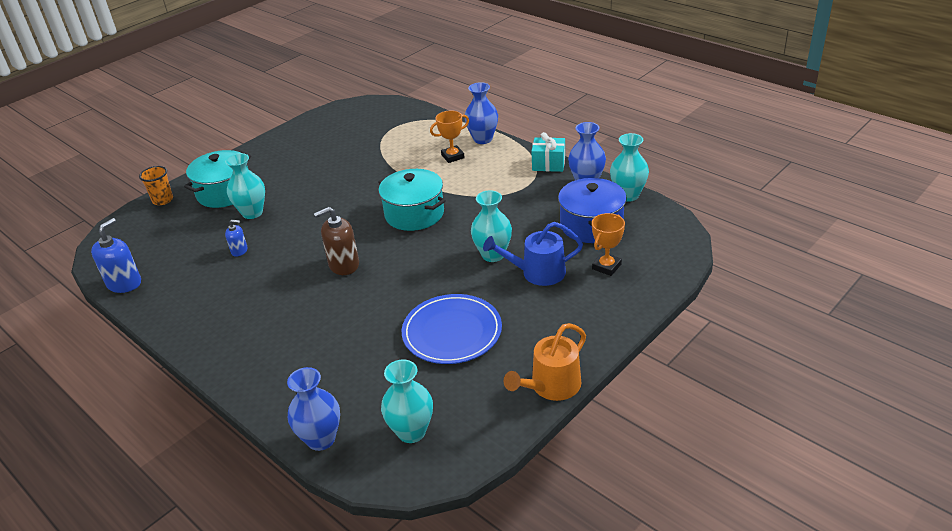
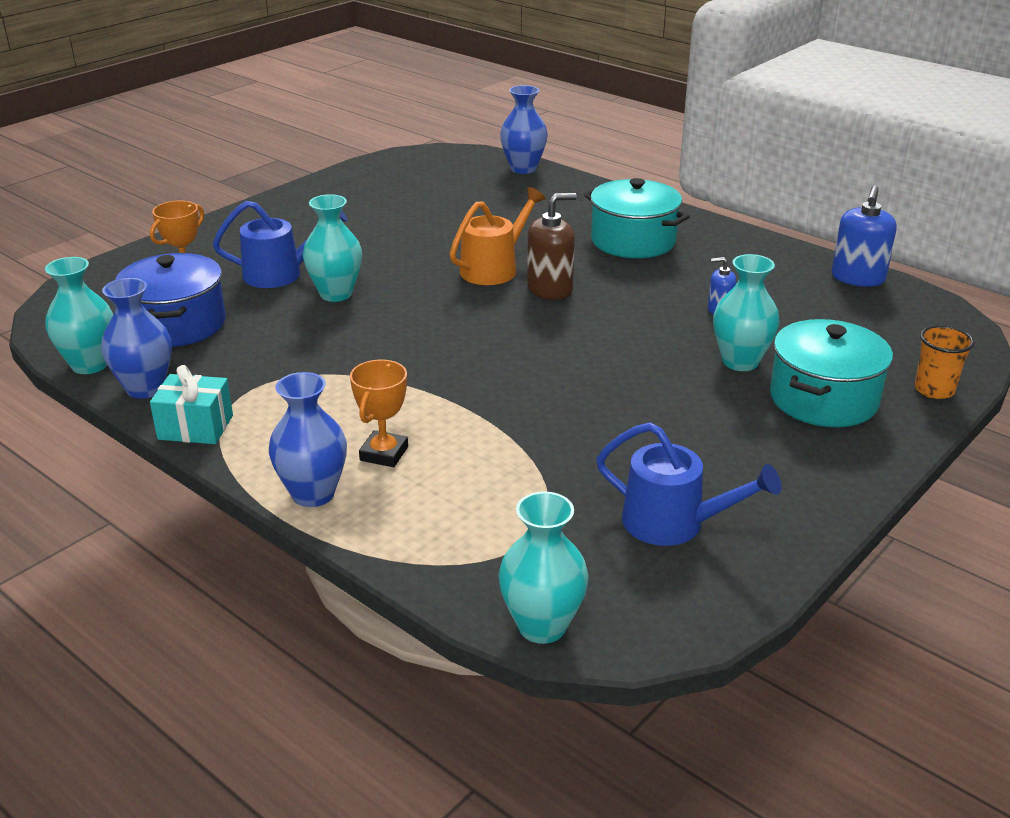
camera: 175 degrees right, 5 degrees down
(331, 136) = (673, 523): none -> blue watering can
(411, 432) = (439, 171): turquoise vase -> turquoise vase (542, 626)
(414, 214) = (454, 350): turquoise pot -> turquoise pot (633, 241)
(452, 156) = (384, 454): orange trophy -> orange trophy turned 45 degrees counterclockwise
(452, 332) = (398, 227): blue plate -> none
(551, 386) = (301, 192): orange watering can -> orange watering can (494, 269)

